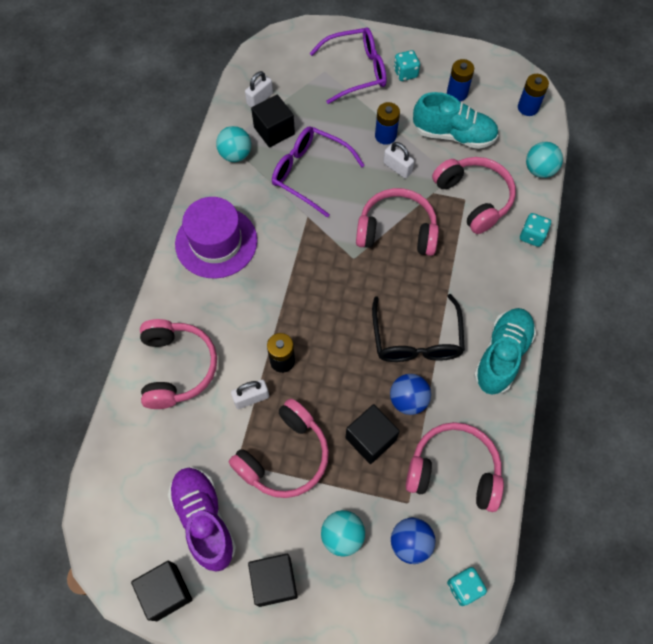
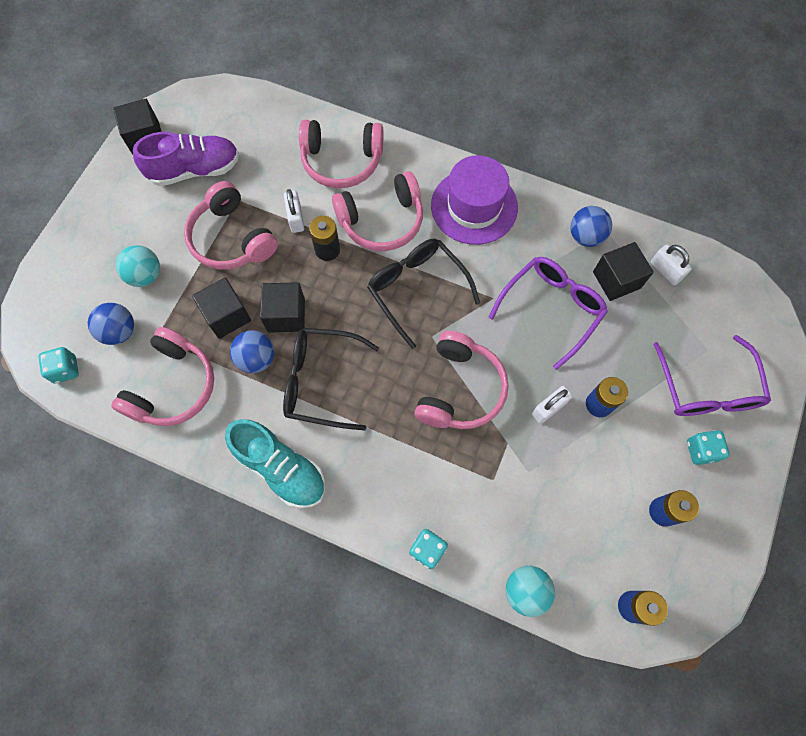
camera: 100 degrees right, 5 degrees up
(235, 155) = (585, 236): turquoise ball -> blue ball
(274, 582) = (126, 216): black cube -> black cube (286, 315)
(310, 277) = (416, 289): none -> black glasses
(453, 135) = (593, 490): turquoise shoe -> none
(474, 198) = (492, 491): pink headphones -> pink headphones (382, 221)

